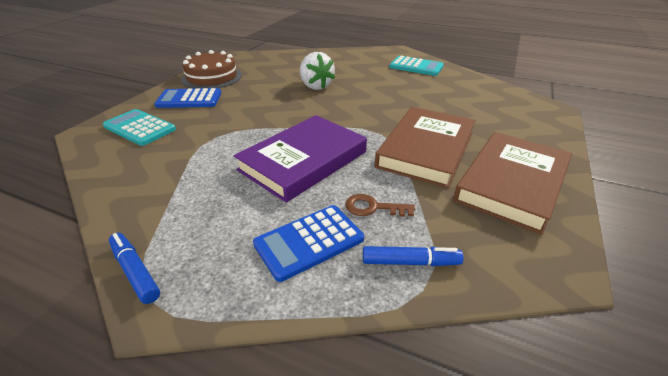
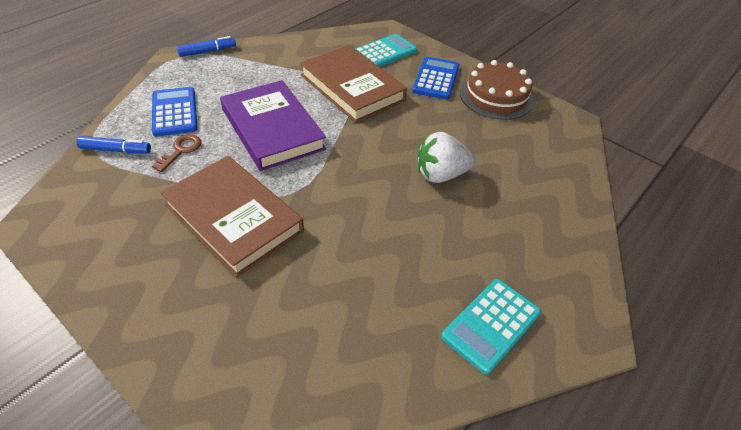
camera: 105 degrees right, 10 degrees up
(410, 262) = (116, 150): blue marker -> blue marker turned 105 degrees counterclockwise
(512, 183) = (132, 257): brown book -> brown book (352, 87)

